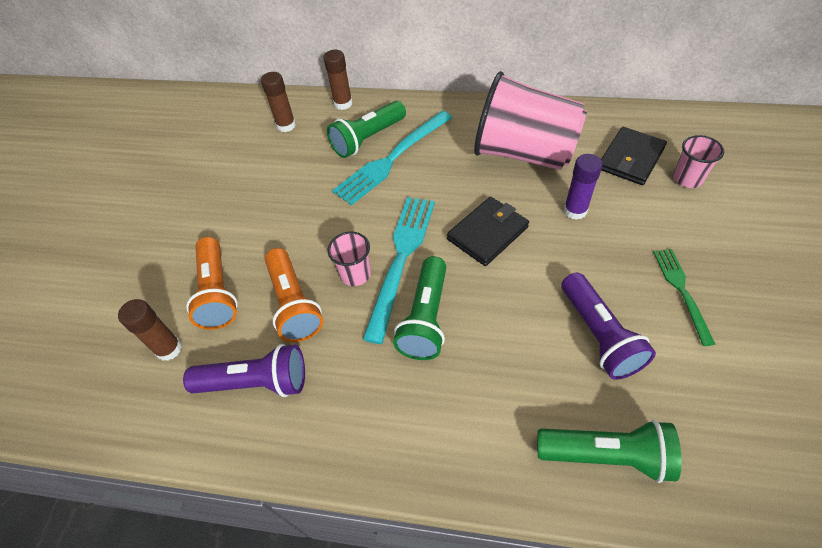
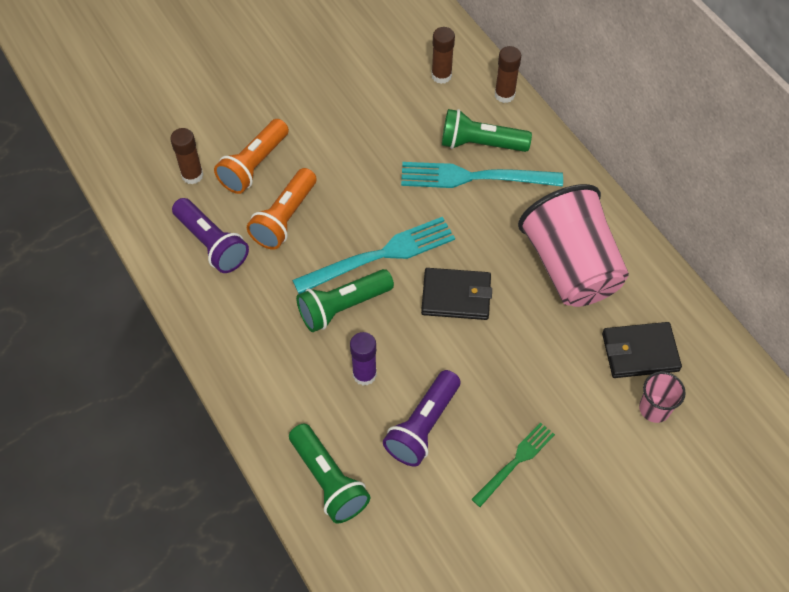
camera: 45 degrees right, 5 degrees up
(355, 274) = (341, 236): pink cup -> none
(575, 211) = (536, 343): purple glue stick -> purple glue stick (364, 374)

